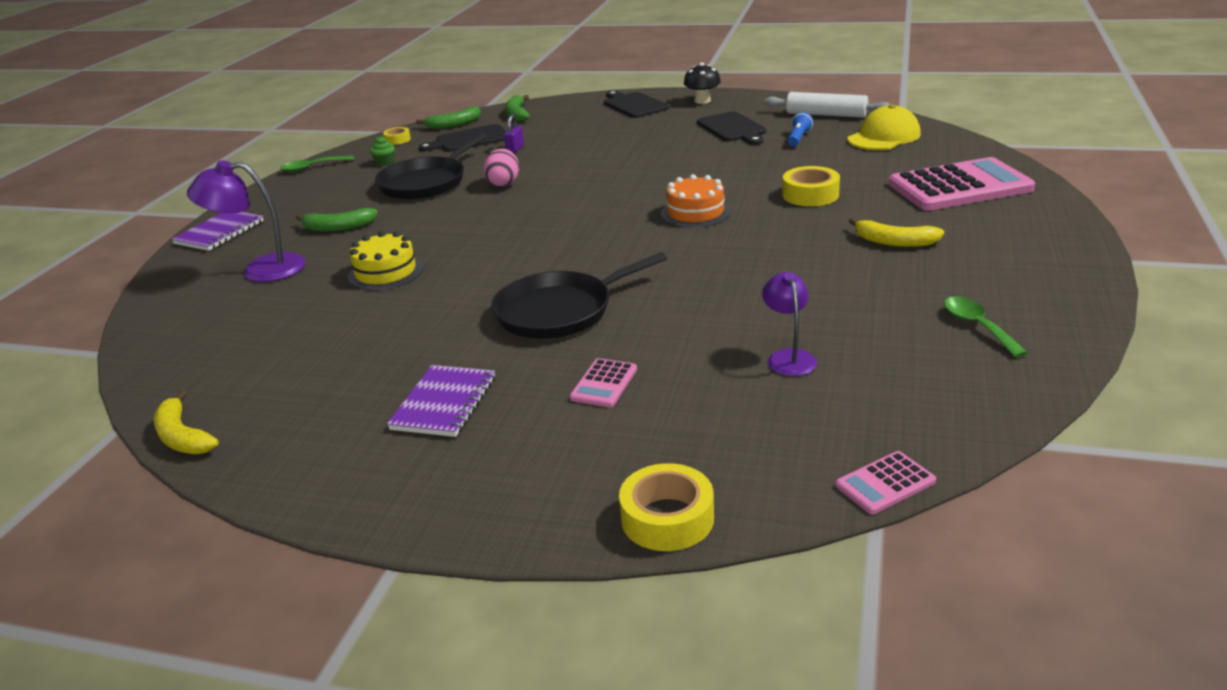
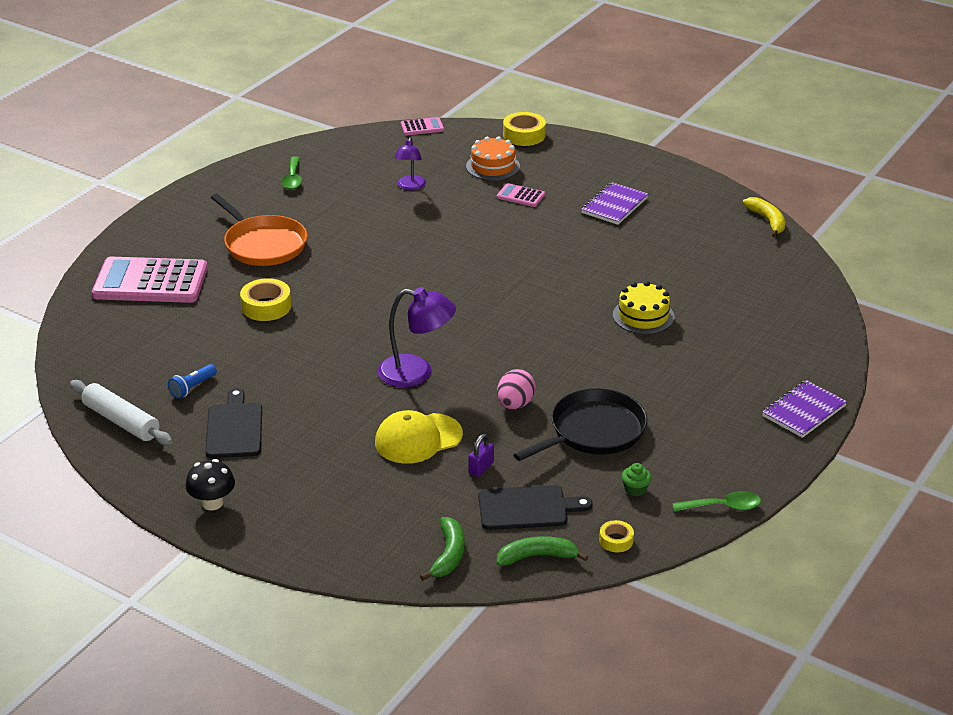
camera: 165 degrees left, 5 degrees up
(261, 270) = (750, 347): purple lamp -> purple lamp (416, 373)
(338, 227) = (685, 384): green banana -> none
(560, 311) = (524, 248): black pan -> none
(604, 384) = (521, 196): pink calculator -> pink calculator turned 105 degrees counterclockwise
(634, 105) = (295, 524): black cutting board -> none
(695, 212) = (371, 313): orange cake -> orange cake (493, 166)
(884, 137) = (119, 364): yellow cap -> yellow cap (418, 439)
(894, 242) = (263, 244): yellow banana -> orange pan

